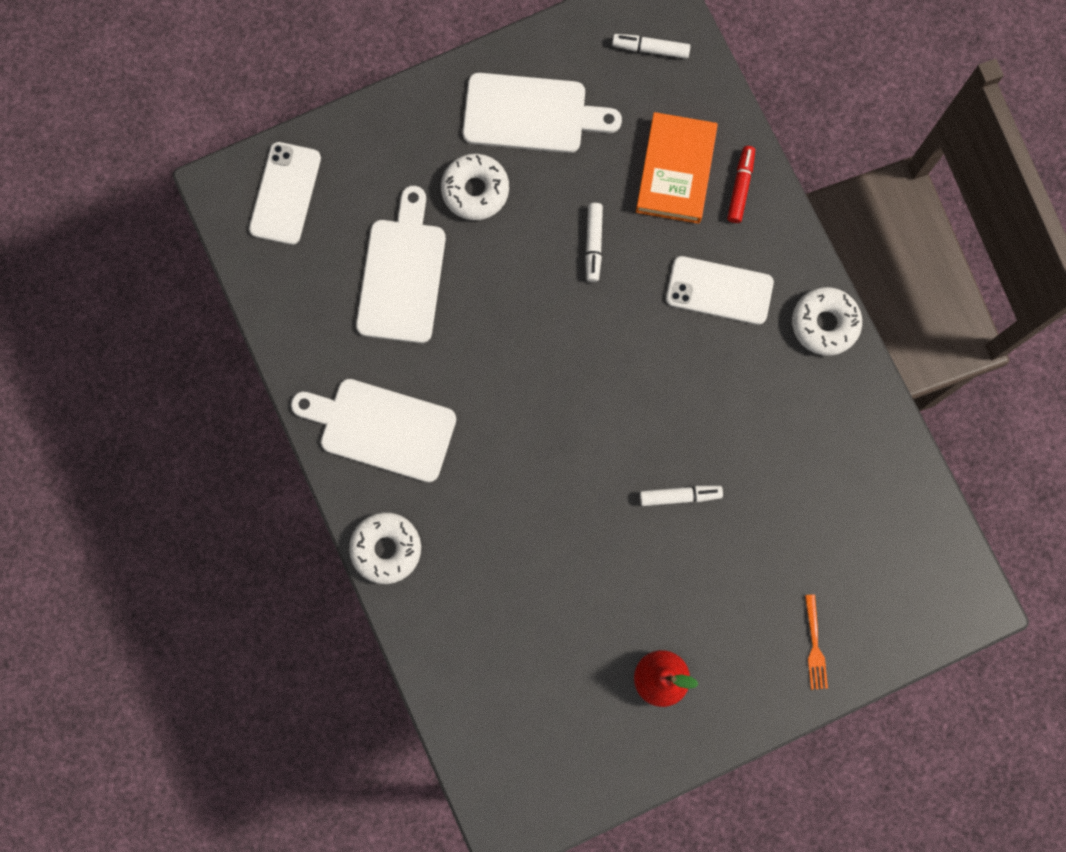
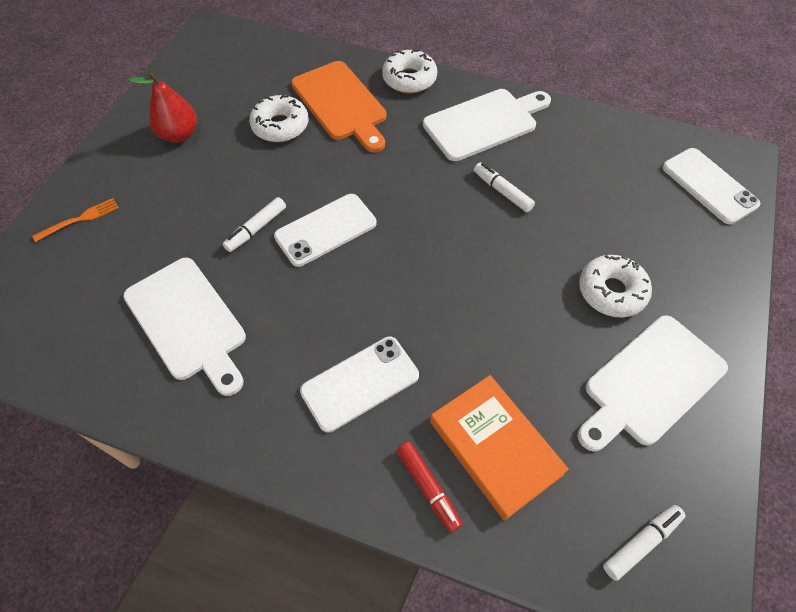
camera: 135 degrees right, 20 degrees down
(402, 274) = (582, 203): white cutting board -> white cutting board (188, 322)
(481, 577) = (341, 104): none -> orange cutting board
(593, 244) = (490, 331): white marker -> white marker (502, 191)
(626, 442) = (325, 230): none -> white phone
(814, 646) = (80, 219): orange fork -> orange fork turned 105 degrees clockwise
(824, 324) = (246, 436): white donut -> white donut (280, 126)

